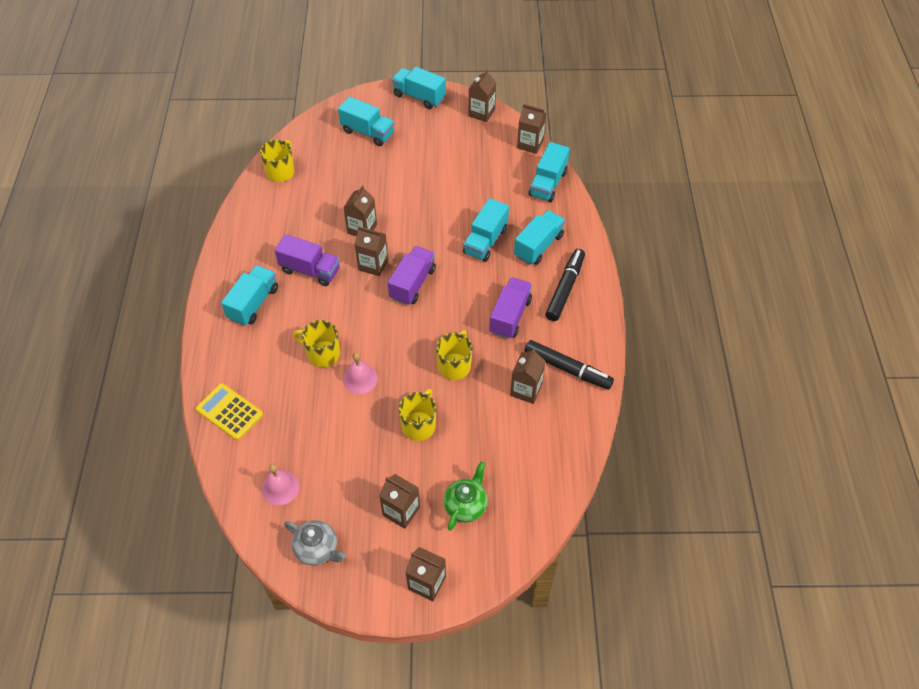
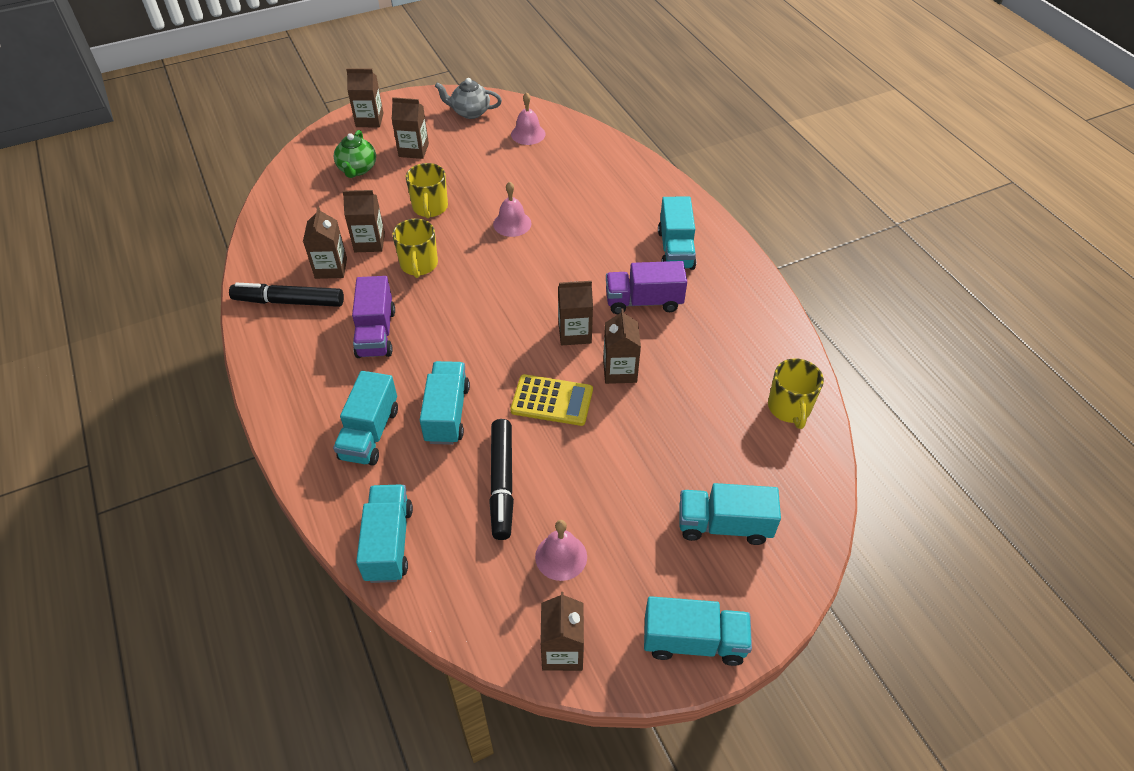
camera: 155 degrees right, 5 degrees down
(229, 412) = (616, 164): yellow calculator -> yellow calculator (552, 401)
(322, 354) = (565, 231): yellow mug -> none
(412, 284) = (513, 328): purple truck -> none
(460, 147) = (561, 556): none -> pink bell
(530, 144) = (446, 614): brown carton -> brown carton (369, 242)
(565, 288) = (315, 388): black marker -> black marker (502, 483)

